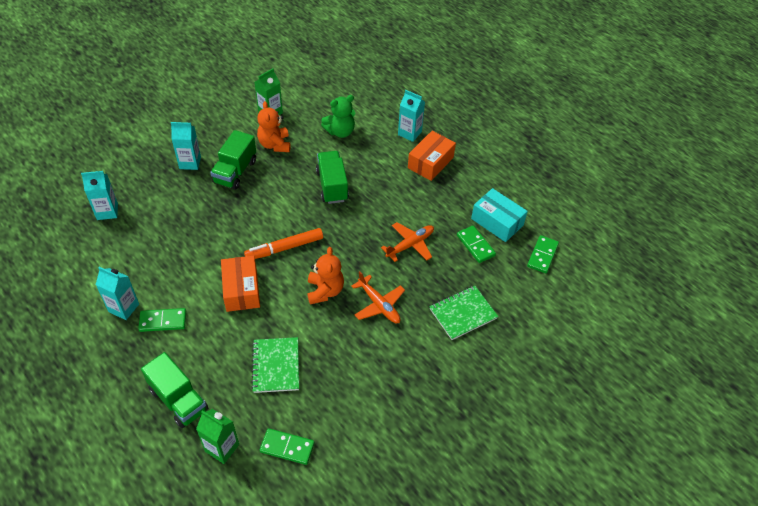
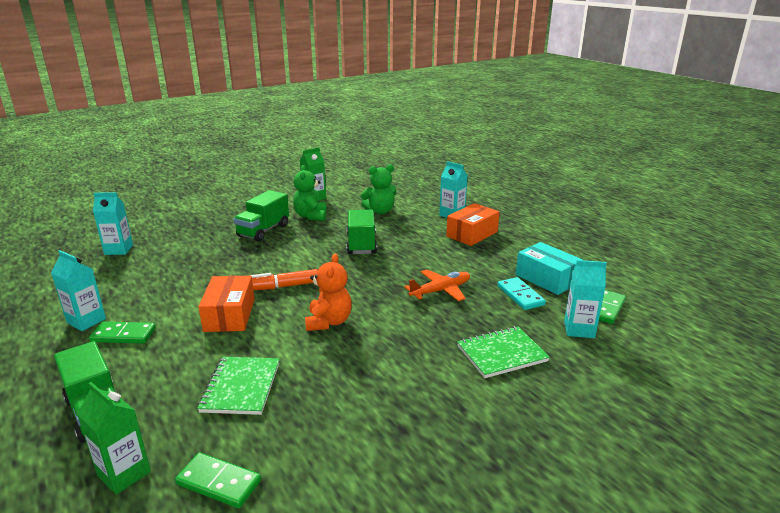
camera: 10 degrees right, 25 degrees down
(190, 162) = (221, 223): turquoise carton -> turquoise carton (579, 329)
(275, 144) = (311, 216): orange teddy bear -> green teddy bear
(379, 304) = (392, 338): orange plane -> none
(475, 245) = (520, 295): green domino -> turquoise domino

